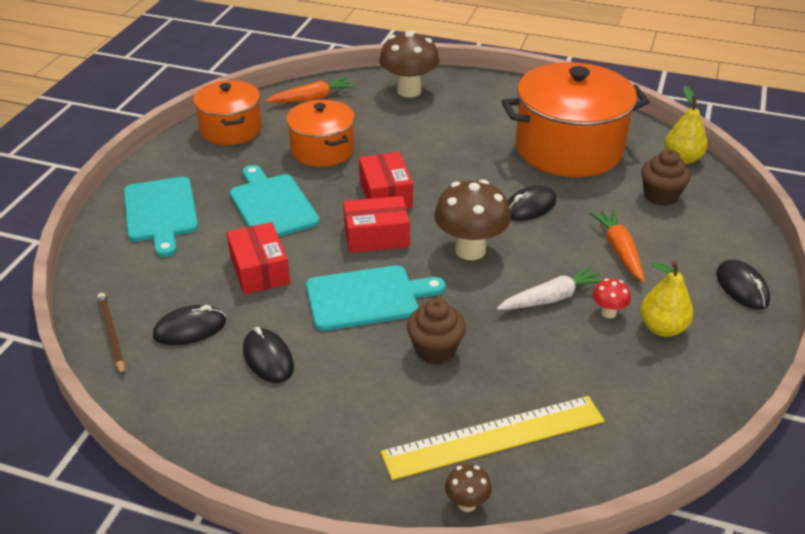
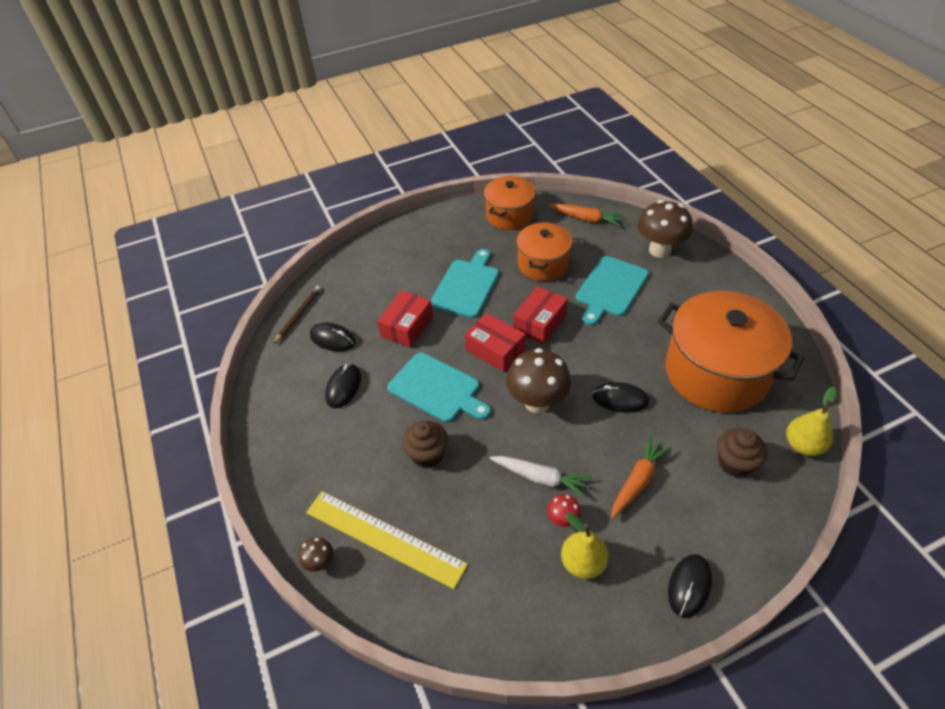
camera: 50 degrees right, 10 degrees up
(161, 212) = (406, 252): turquoise cutting board -> turquoise cutting board (610, 288)

